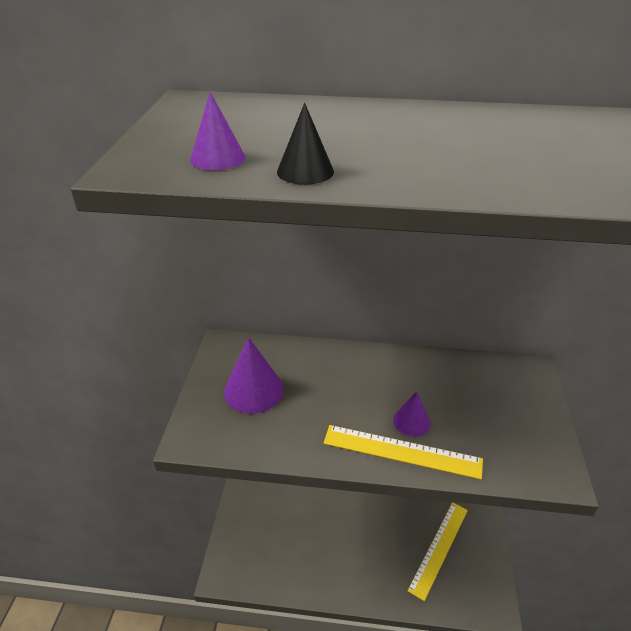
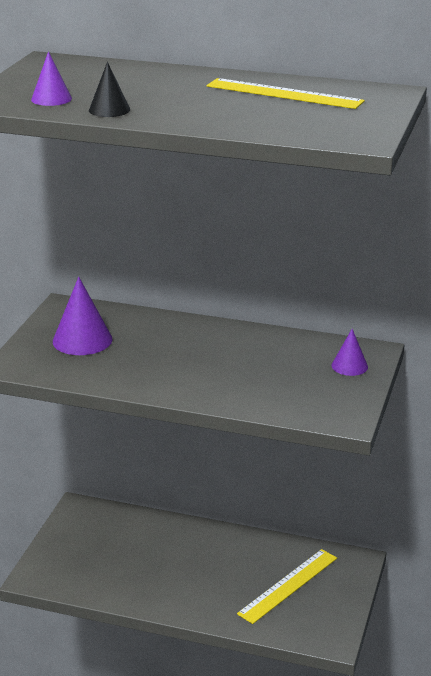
camera: 10 degrees right, 10 degrees down
(402, 451) = (206, 391): yellow ruler -> yellow ruler (284, 94)
(411, 421) = (226, 374): purple cone -> purple cone (349, 366)

